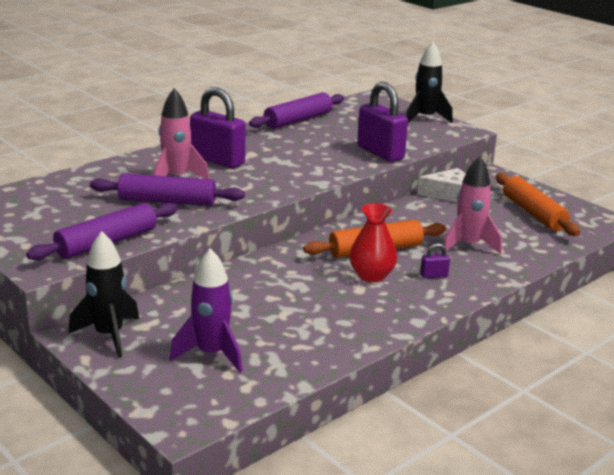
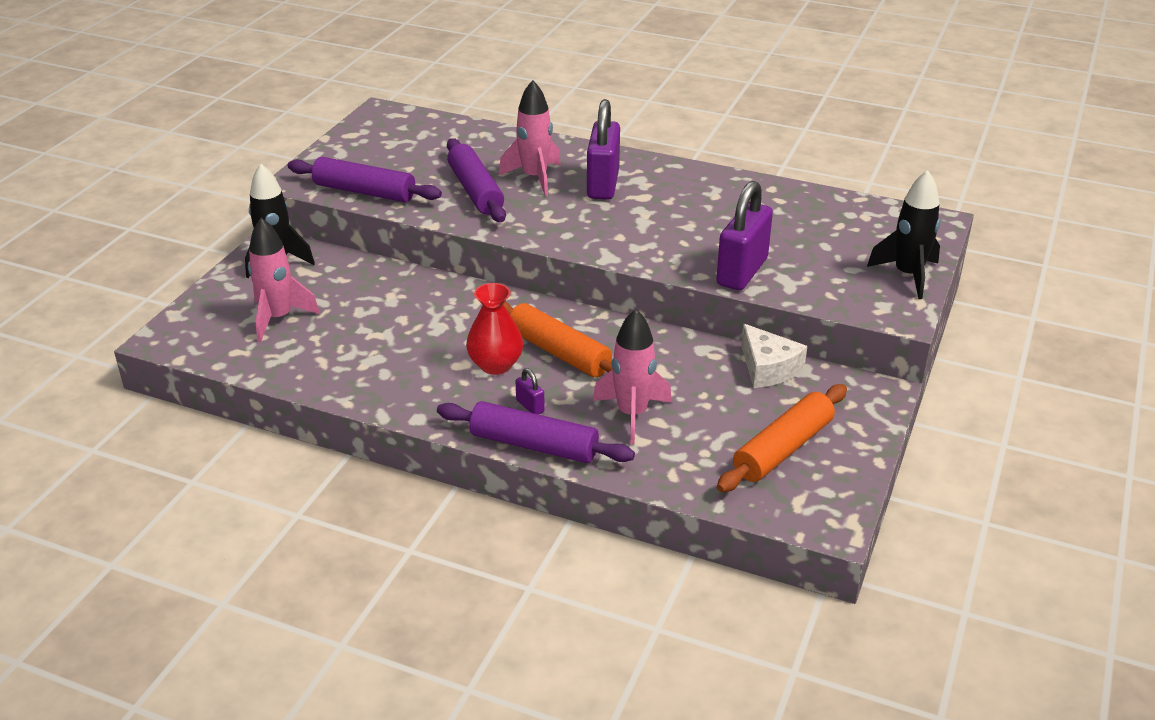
camera: 65 degrees right, 10 degrees up
(211, 354) = (278, 318): purple rocket -> pink rocket
(298, 120) = (779, 194): purple rolling pin -> purple rolling pin (533, 445)

